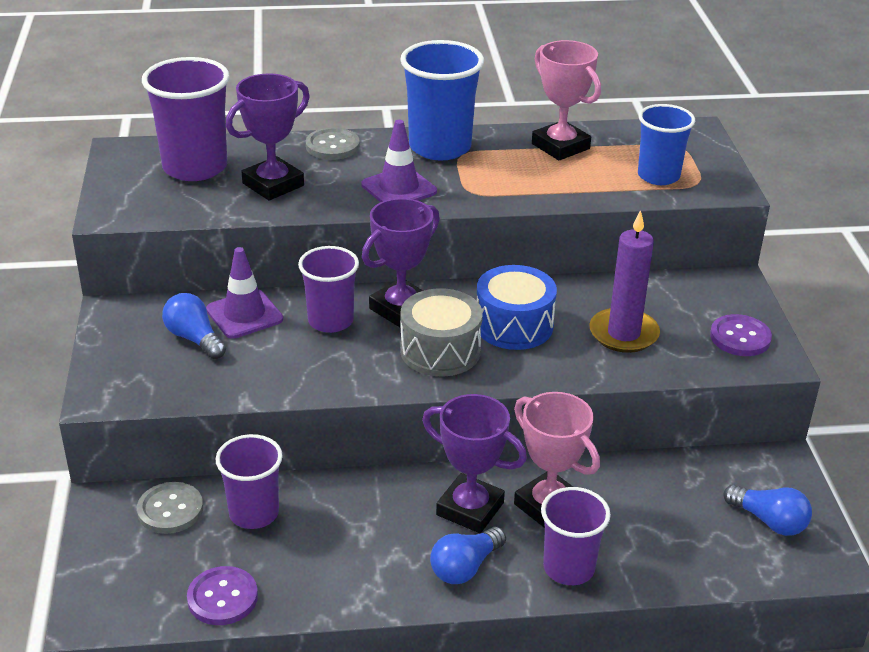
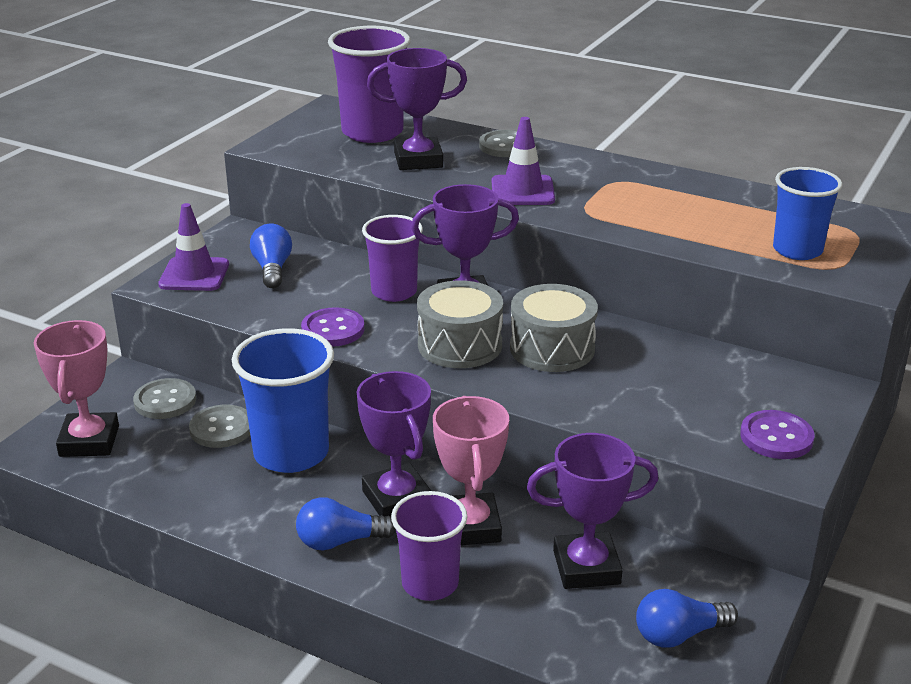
camera: 35 degrees right, 5 degrees down
(222, 598) = (130, 478): purple button -> purple button (333, 329)
(244, 314) = (331, 265): purple traffic cone -> purple traffic cone (194, 275)
(254, 513) = (221, 428): purple cup -> grey button
(440, 147) = (602, 171): blue cup -> blue cup (291, 453)
(514, 325) = (552, 348): blue drum -> grey drum
(560, 146) = (724, 200): pink trophy -> pink trophy (89, 441)
(623, 334) = (652, 391): purple candle -> none
(662, 499) = (586, 567): none -> purple trophy
(769, 521) = (679, 634): blue light bulb -> blue light bulb turned 90 degrees clockwise

